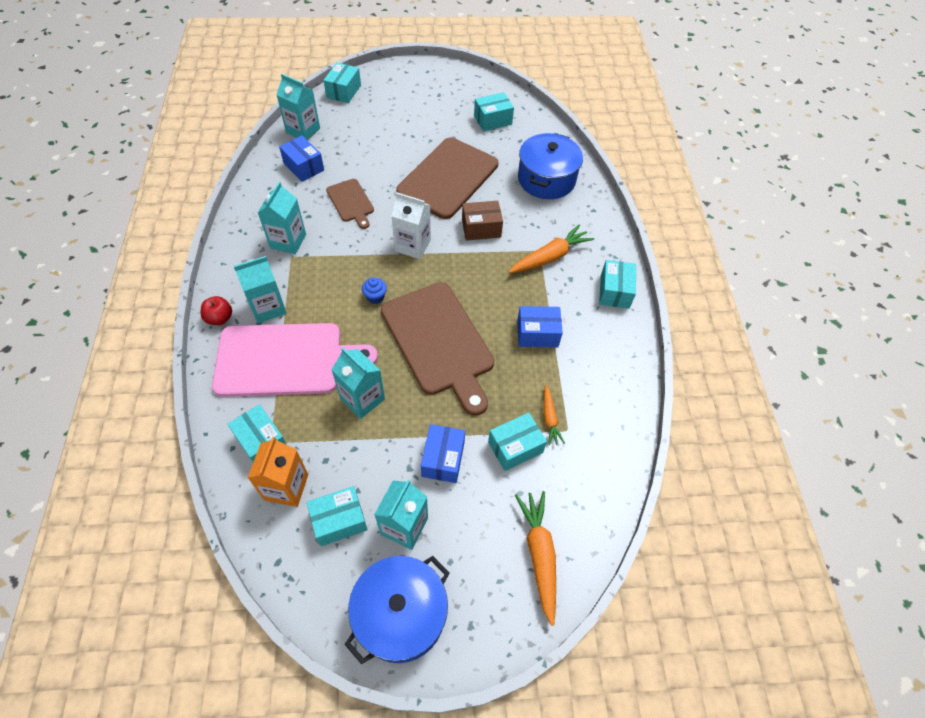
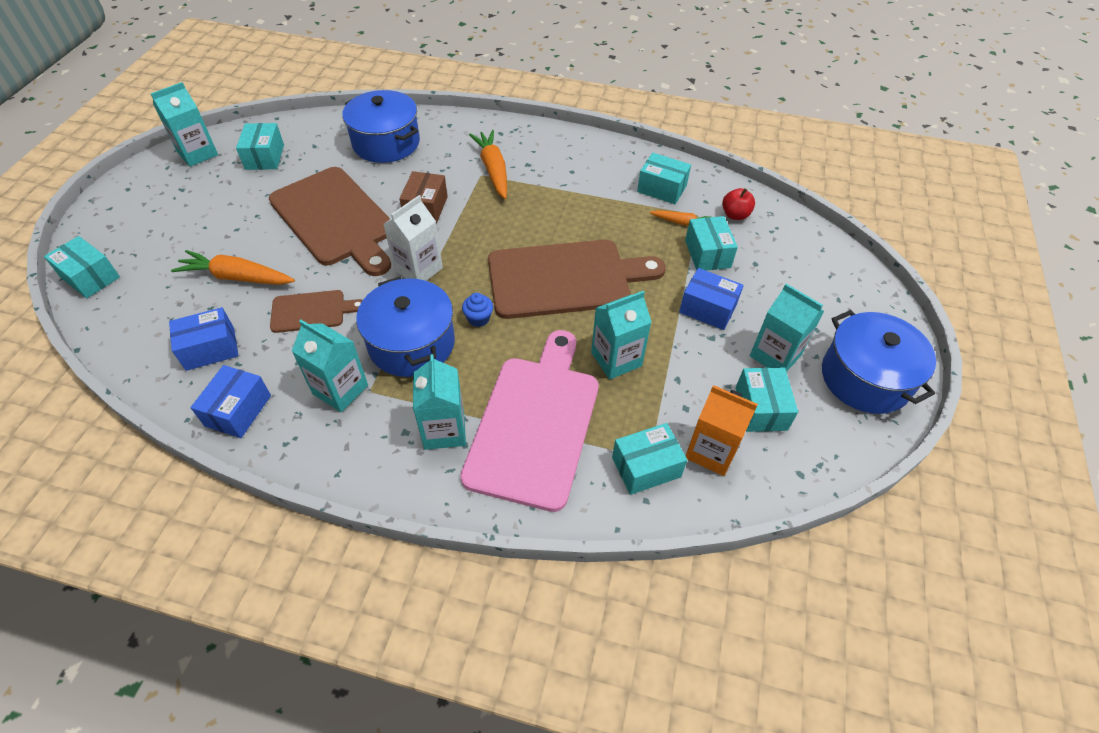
camera: 70 degrees left, 5 degrees down
(219, 318) = (436, 489): red apple -> red apple (735, 215)
(303, 130) = (135, 337): turquoise carton -> turquoise carton (198, 154)
(339, 265) = (411, 343): none -> blue pot
(537, 334) = (584, 204): blue box -> blue box (238, 410)
(539, 554) = (817, 267): orange carrot -> orange carrot (237, 277)
(614, 291) = (557, 141): turquoise box -> turquoise box (661, 189)

